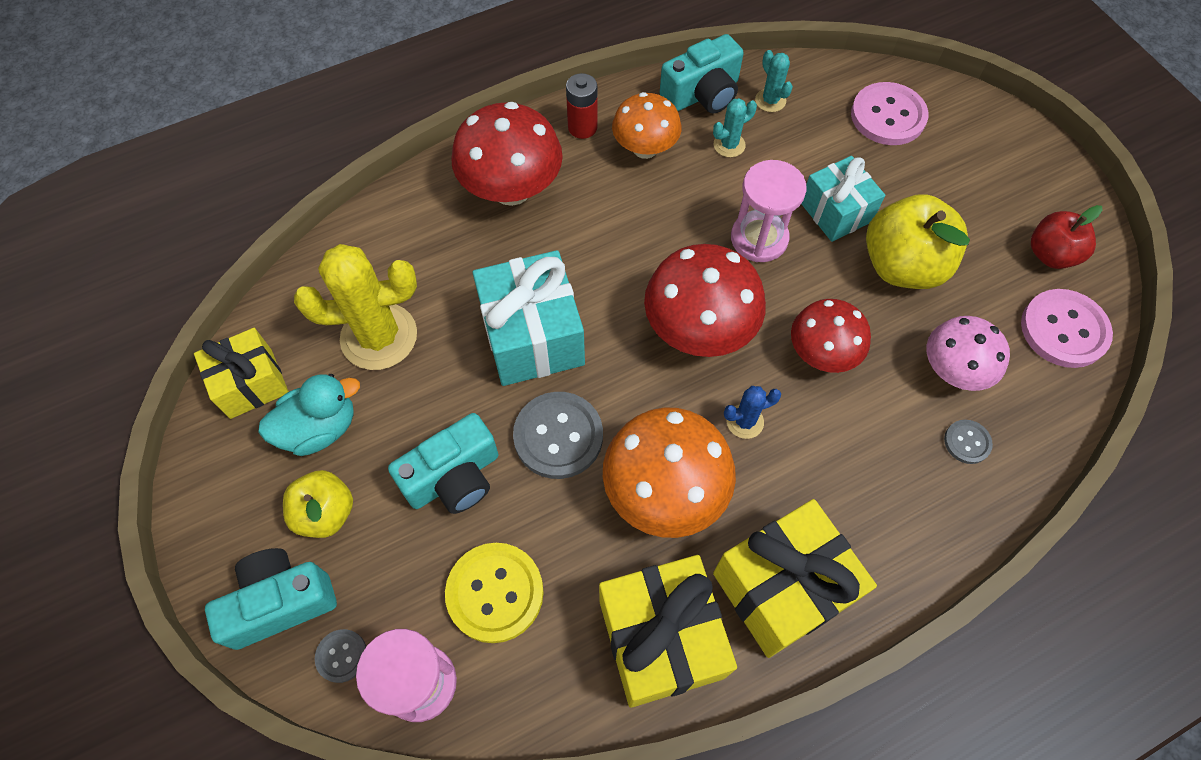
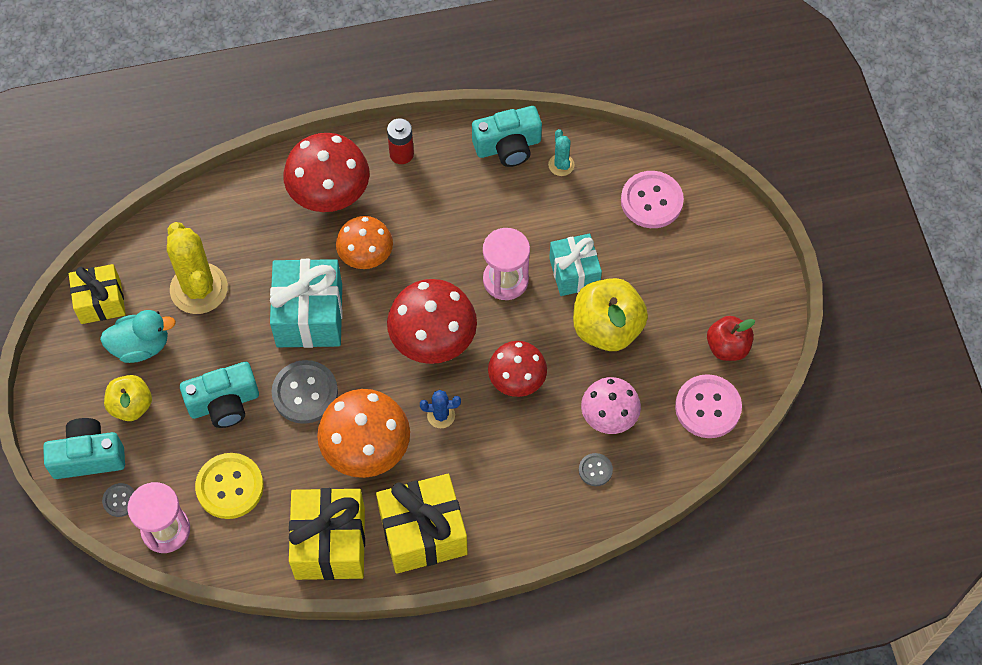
camera: 15 degrees right, 0 degrees up
(379, 336) = (199, 289): yellow cactus -> yellow cactus turned 60 degrees clockwise
(645, 148) = (444, 184): orange mushroom -> orange mushroom (366, 256)
(729, 145) = (512, 196): turquoise cactus -> none

